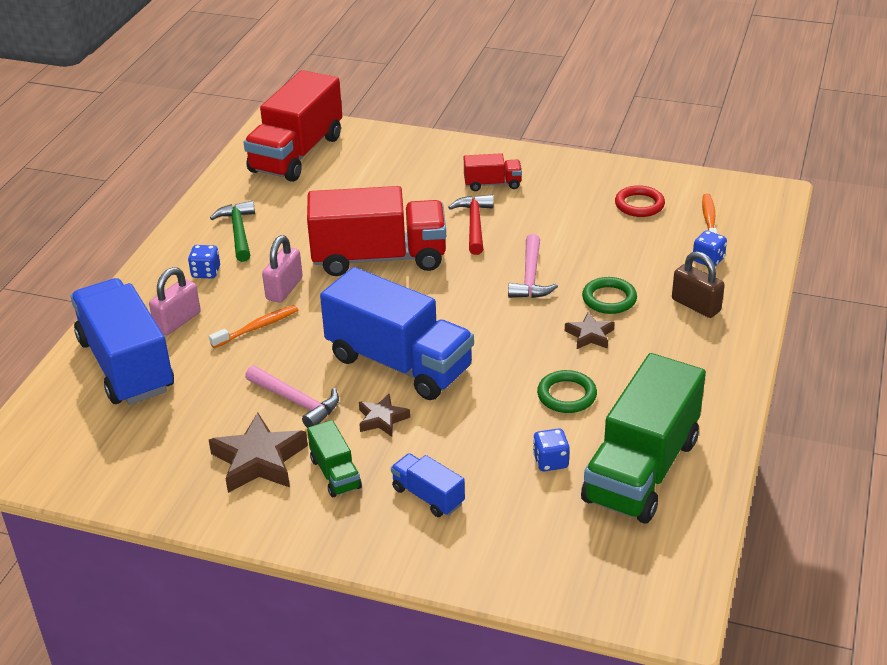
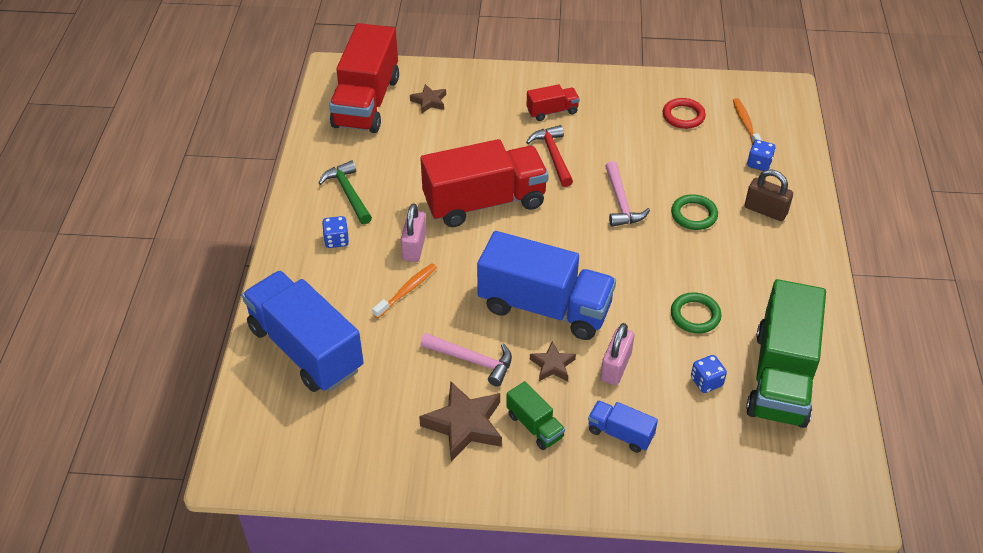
camera: 15 degrees left, 10 degrees up
(178, 321) = (333, 296): pink padlock -> pink padlock (616, 367)
(590, 335) = (691, 253): brown star -> brown star (429, 101)

